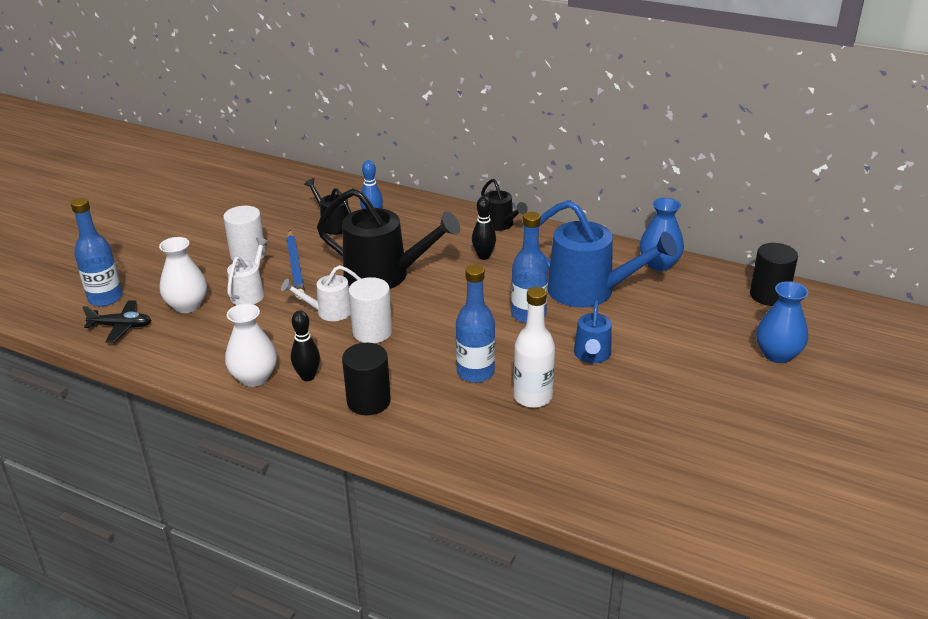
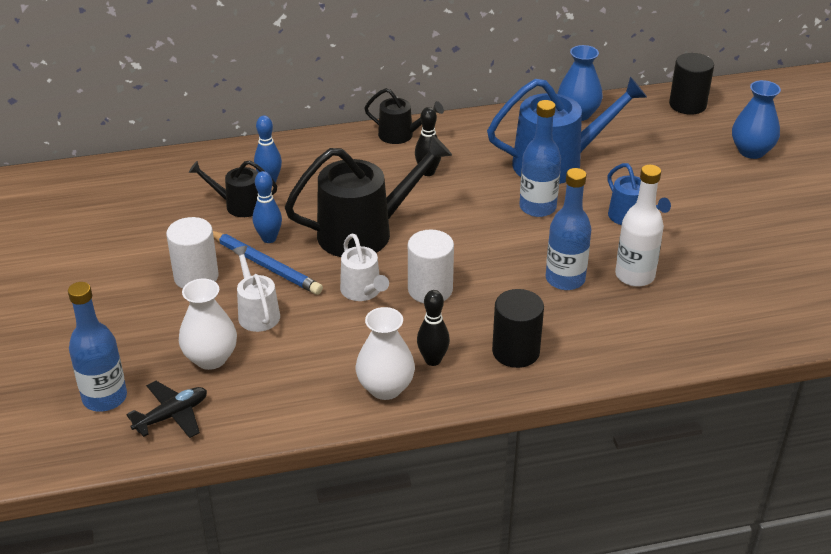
camera: 40 degrees left, 5 degrees up
(321, 252) = (269, 238): none -> blue bowling pin
(329, 312) = (363, 292): white watering can -> white watering can turned 60 degrees counterclockwise

